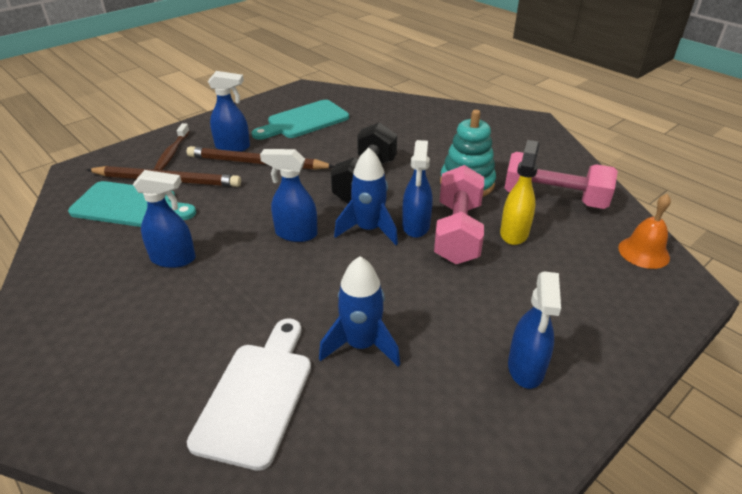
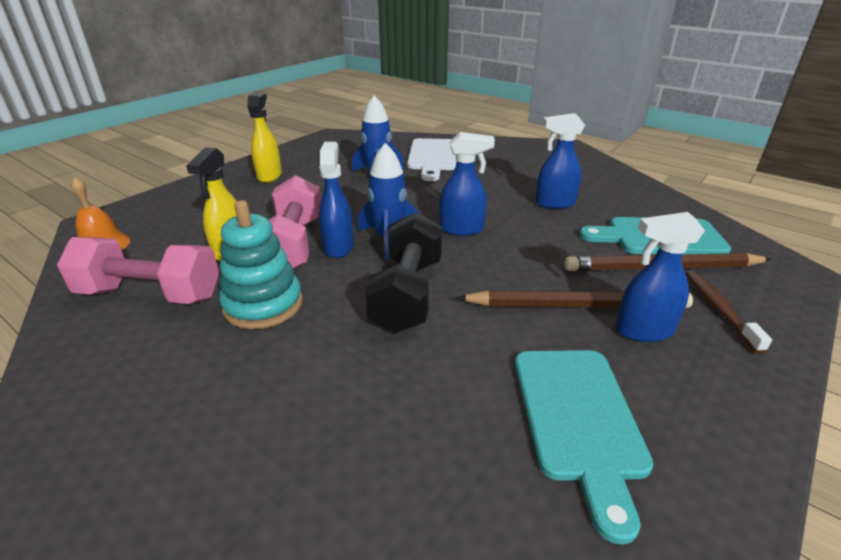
camera: 170 degrees right, 5 degrees down
(304, 121) = (579, 419): turquoise cutting board -> turquoise cutting board turned 135 degrees clockwise
(525, 368) = (269, 176): blue spray bottle -> yellow spray bottle

